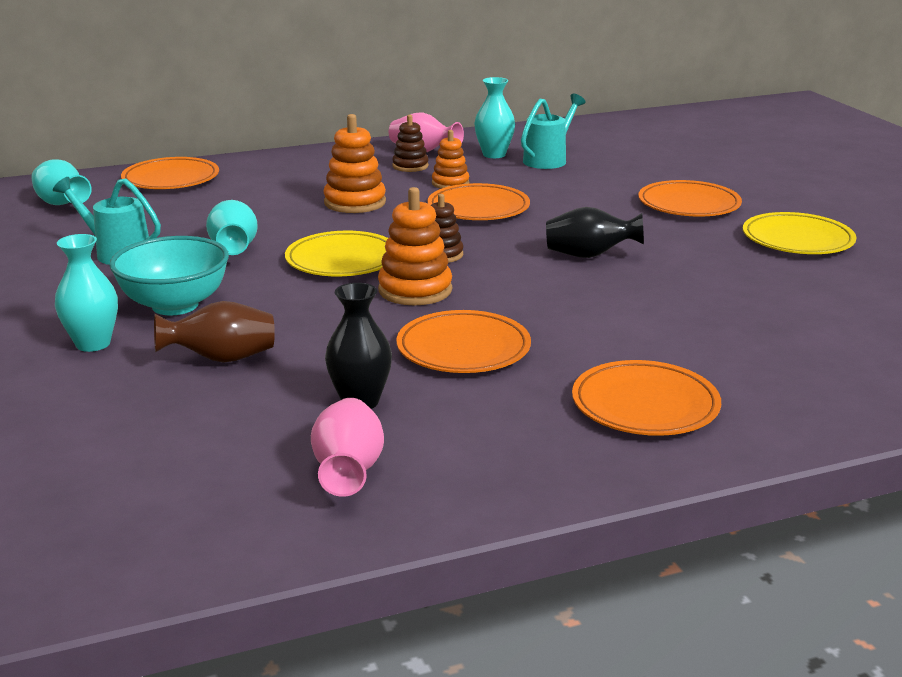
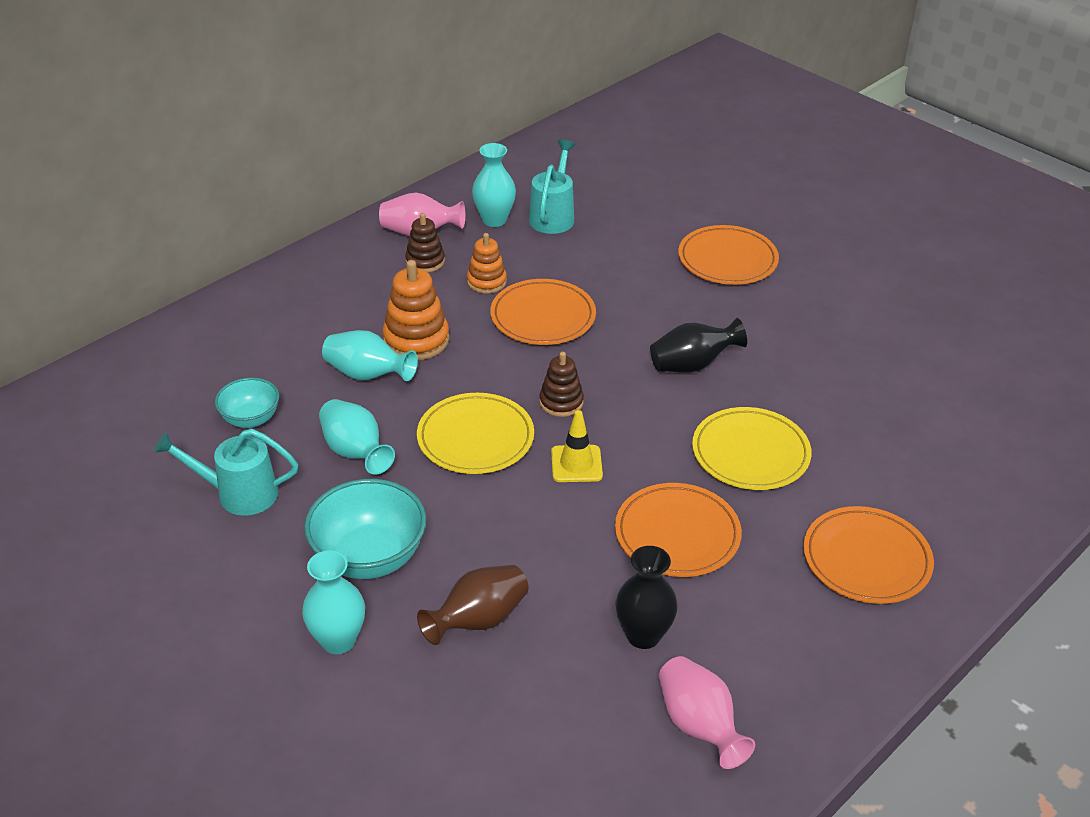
camera: 25 degrees left, 15 degrees up
(62, 204) = (101, 428): turquoise vase -> turquoise vase (367, 375)
(171, 179) = (186, 350): orange plate -> none
(174, 219) = (250, 419): none -> turquoise bowl
(415, 290) = (576, 464): orange stacking toy -> yellow traffic cone
(797, 240) = (848, 291): yellow plate -> yellow plate (750, 453)

